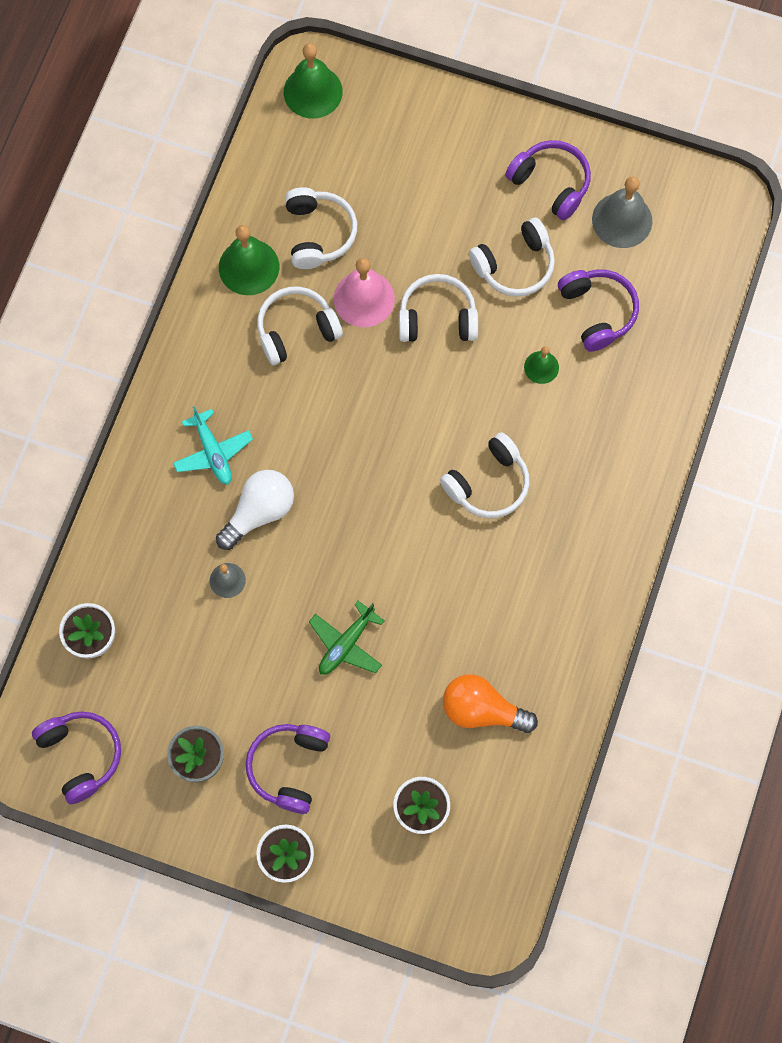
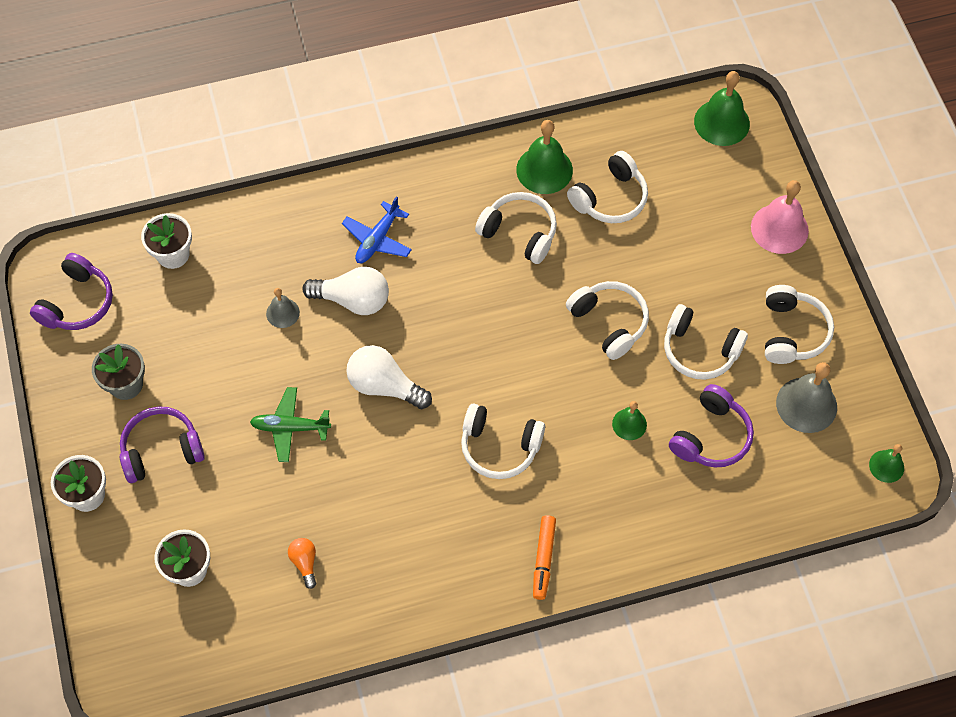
camera: 55 degrees right, 10 degrees down
(213, 452) = (377, 239): turquoise plane -> blue plane
(363, 540) = (384, 386): none -> white light bulb
(364, 298) = (583, 262): pink bell -> pink bell (779, 228)
(482, 710) = (305, 563): orange light bulb -> orange light bulb, size x0.53
(551, 183) = (792, 332): purple headphones -> white headphones
(612, 516) = (543, 559): none -> orange marker
(716, 200) = (886, 466): none -> green bell

